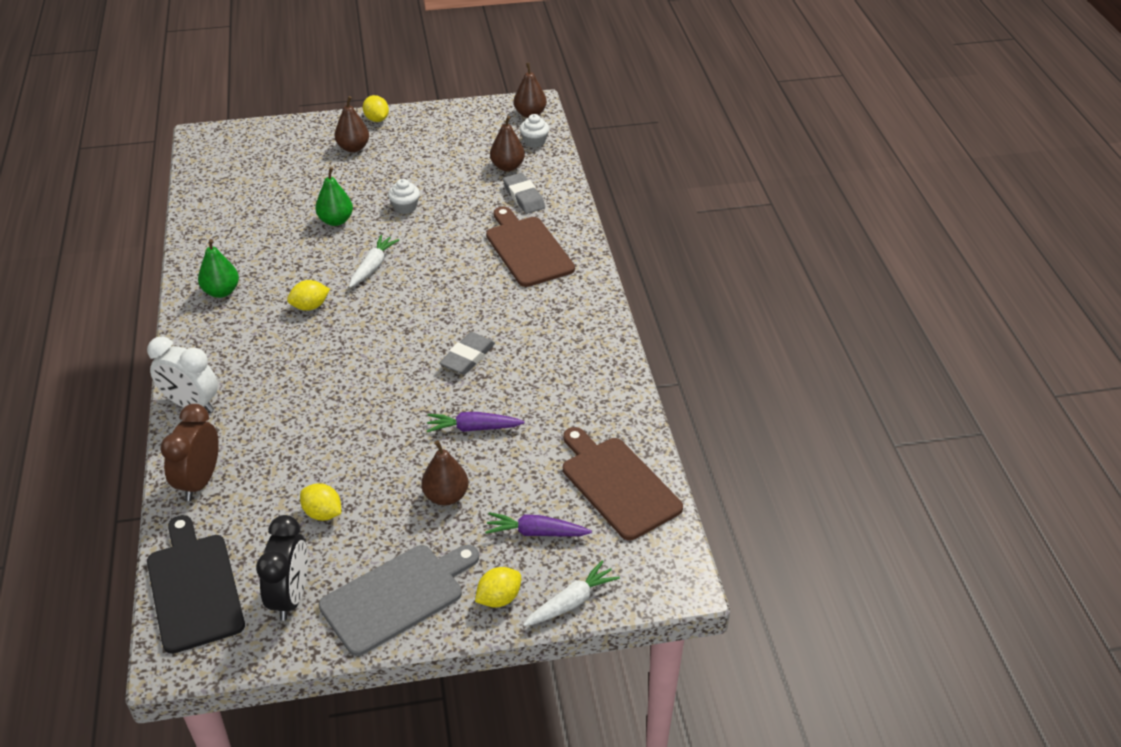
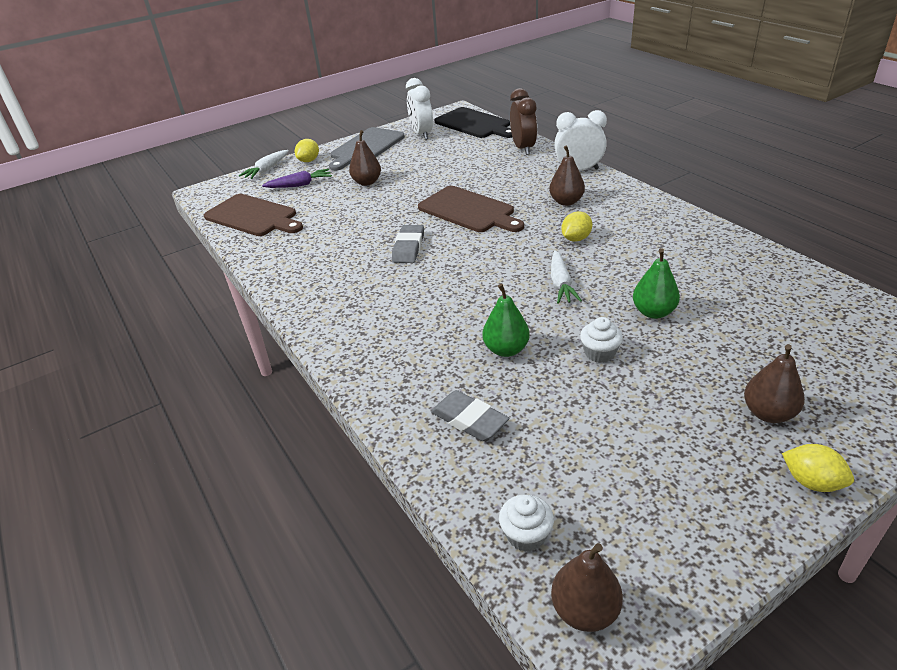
camera: 160 degrees right, 5 degrees down
(221, 291) = (663, 225): green pear -> green pear (506, 349)
(291, 596) = (422, 134): black clock -> white clock
(323, 513) = (436, 158): yellow lemon -> none
(473, 428) = (372, 213): purple carrot -> none
(507, 167) = (528, 463): brown pear -> brown pear (566, 202)
(527, 249) = (418, 352): brown cutting board -> brown cutting board (469, 211)

